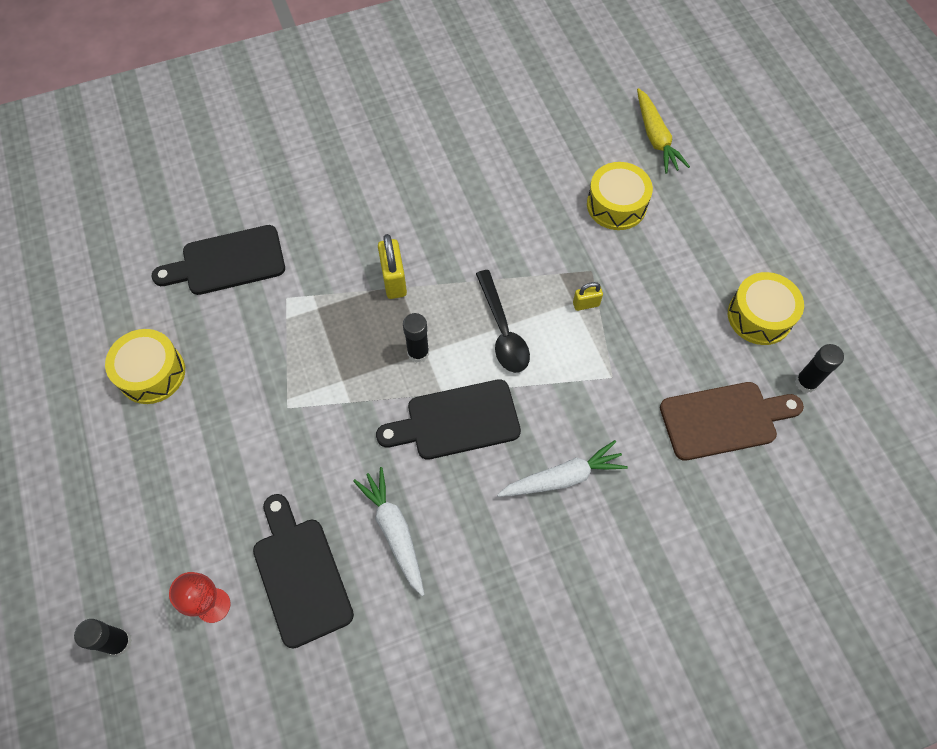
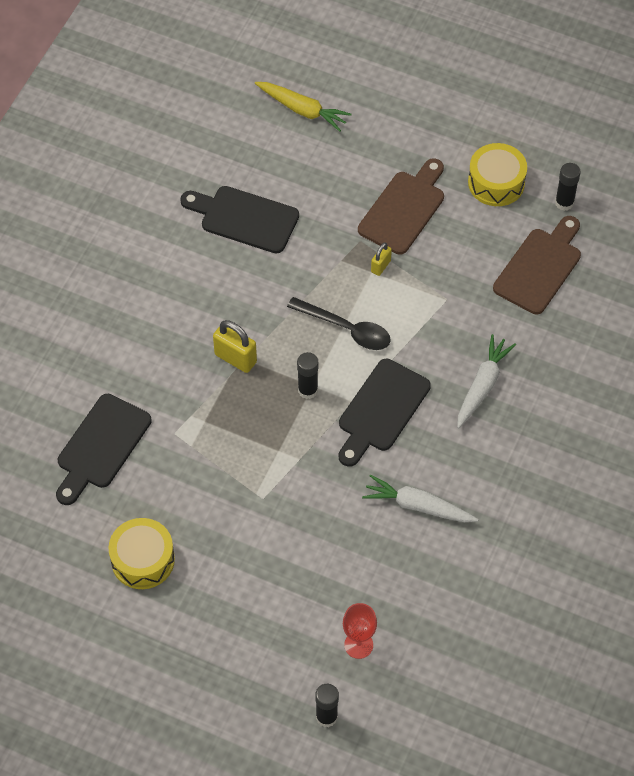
camera: 45 degrees left, 5 degrees down
(300, 575) = (390, 581): black cutting board -> black cutting board (244, 218)
(616, 205) = (328, 181): yellow drum -> none
(655, 274) = (404, 209): none -> brown cutting board

